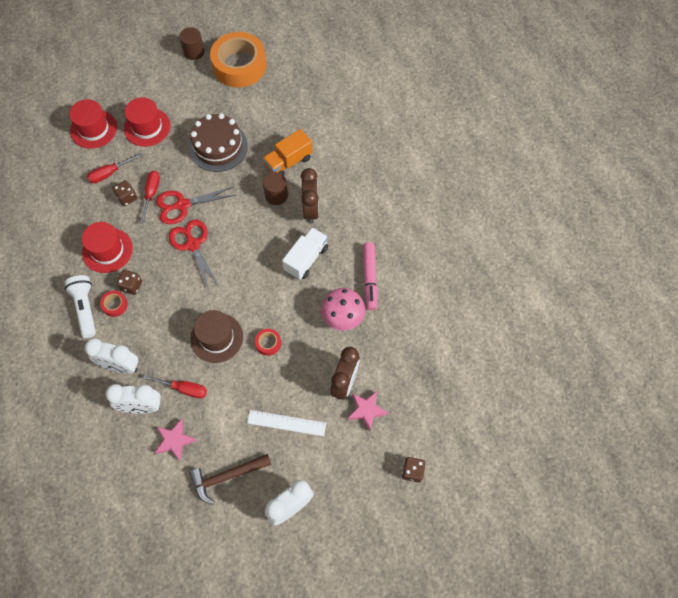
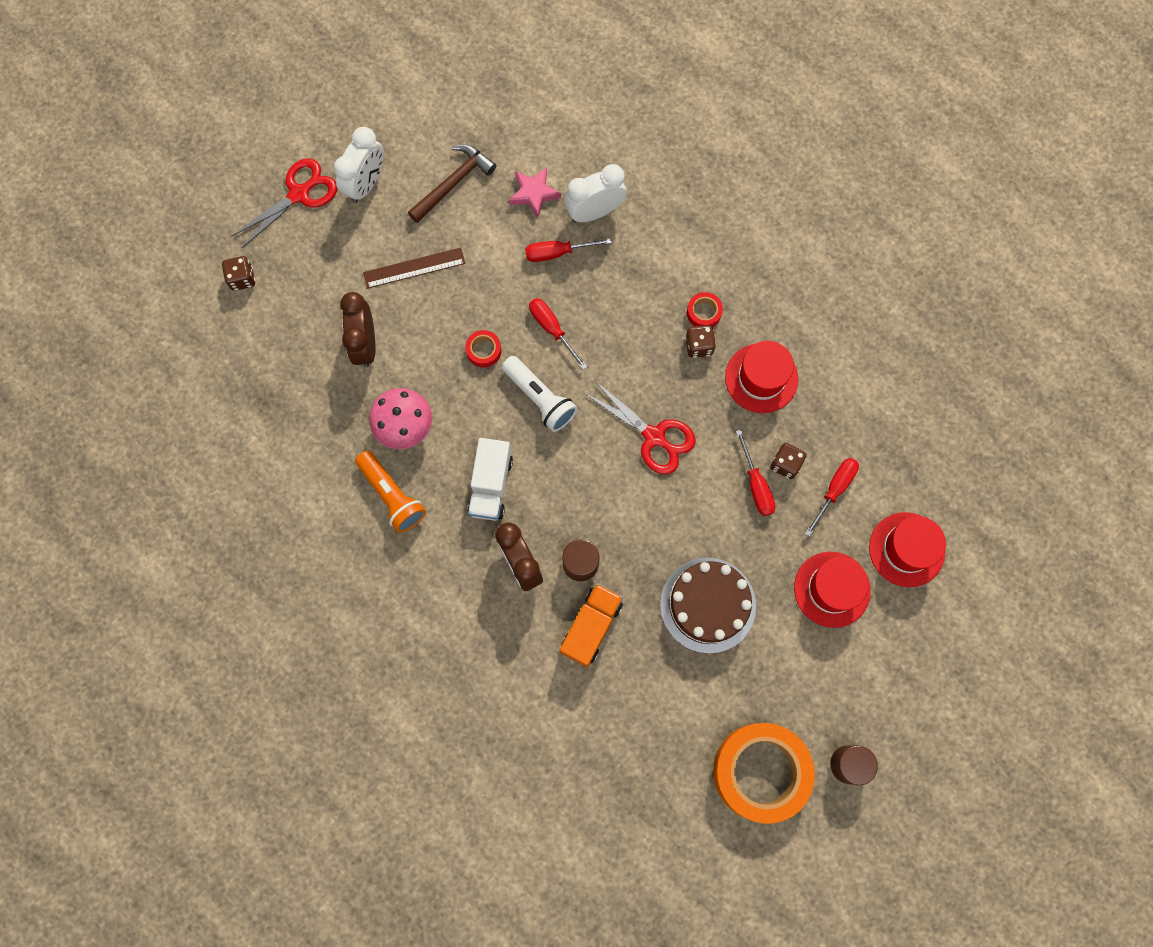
camera: 155 degrees right, 10 degrees up
(85, 308) = (738, 292): white flashlight -> white flashlight (540, 398)
(120, 366) = (649, 245): white clock -> none
(182, 205) = (702, 488): red scissors -> red scissors (299, 194)
(216, 338) = (552, 329): brown hat -> red screwdriver
(286, 423) = (414, 268): white ruler -> brown ruler
(366, 410) = (324, 323): pink star -> none
(369, 278) = (392, 495): pink marker -> orange flashlight

